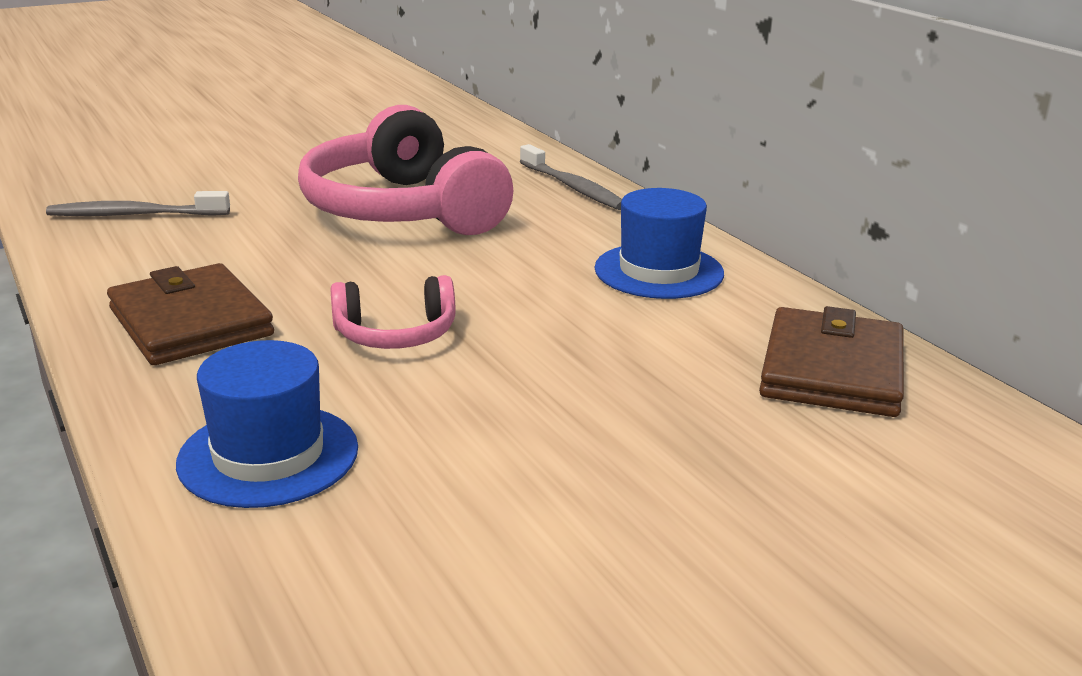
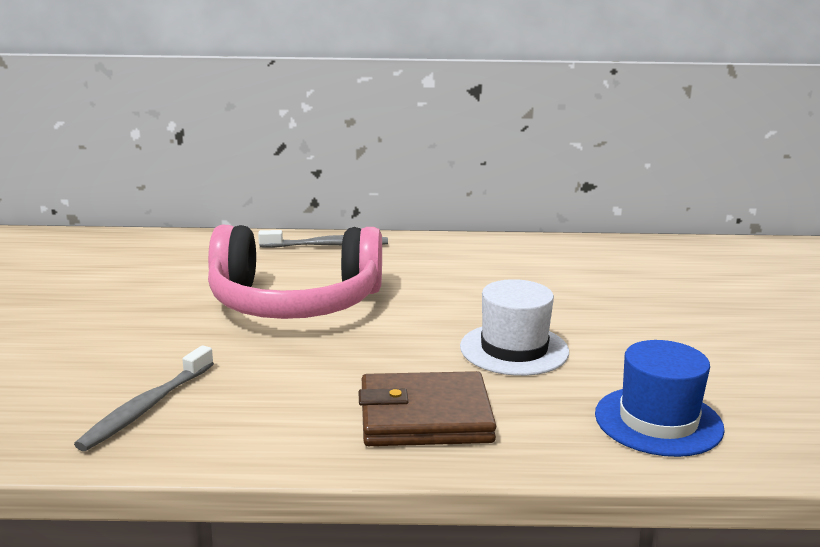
camera: 60 degrees left, 5 degrees down
(395, 334) = (514, 349): pink headphones -> white hat
(659, 271) = (492, 260): blue hat -> none
(831, 370) = (649, 259): brown wallet -> none

